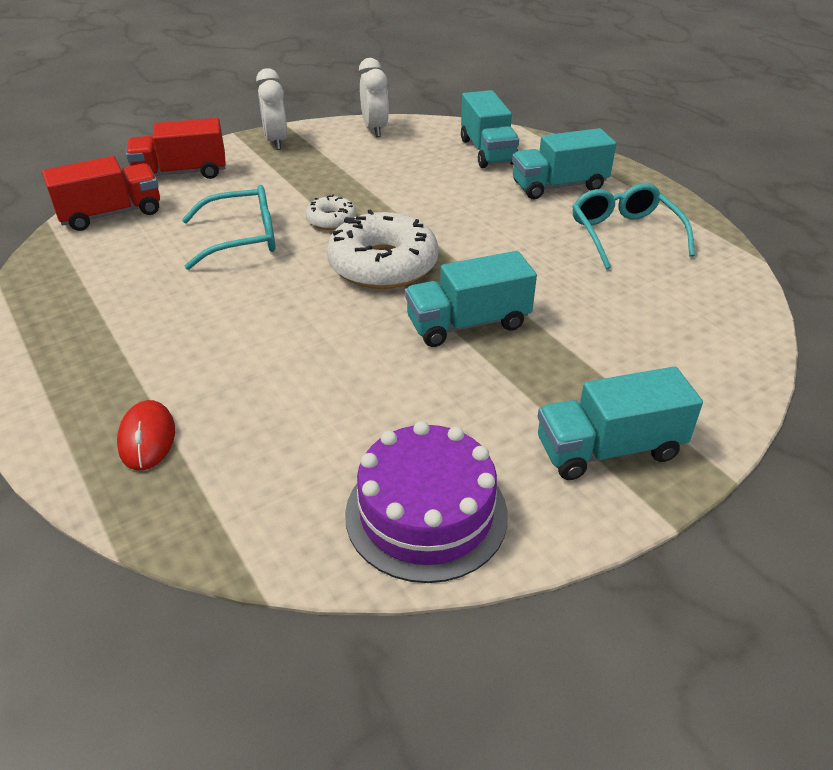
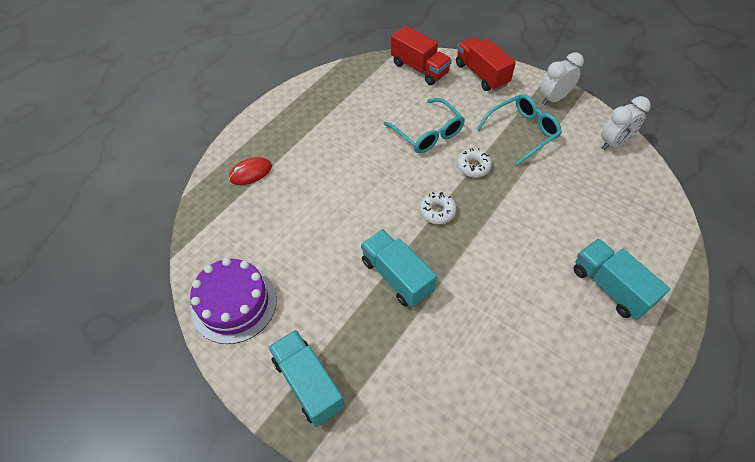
camera: 70 degrees right, 15 degrees up
(383, 265) = (437, 211): white donut -> white donut, size x0.50
(487, 151) = (633, 223): turquoise truck -> none
(624, 234) = (562, 350): turquoise glasses -> turquoise glasses (522, 132)

